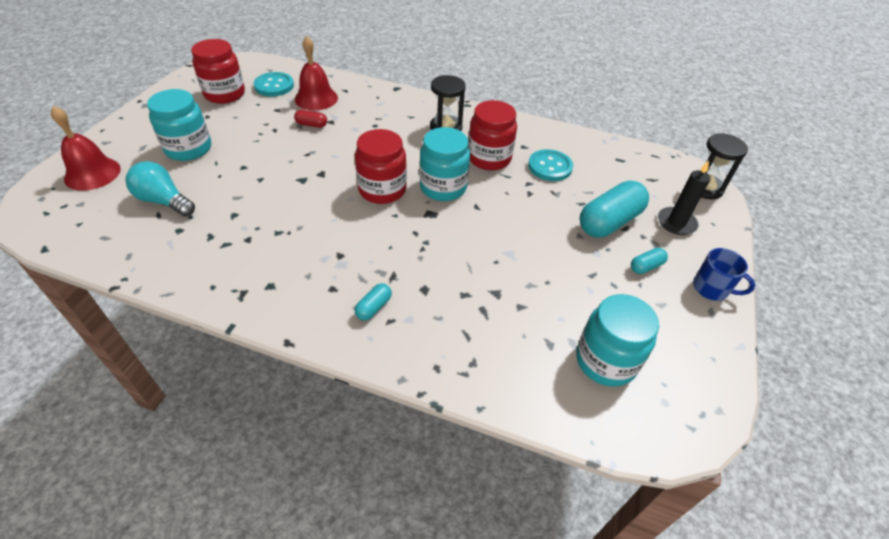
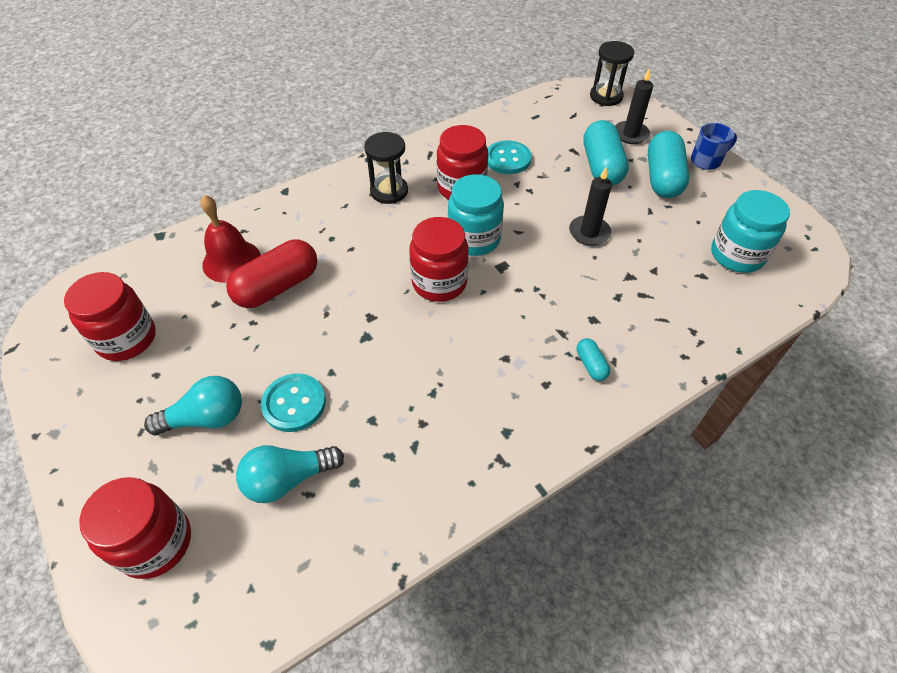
camera: 50 degrees left, 5 degrees up
(92, 173) = (155, 542): red bell -> red jar
(188, 149) = (206, 418): turquoise jar -> turquoise light bulb
(274, 86) = (163, 286): turquoise button -> turquoise button (294, 403)
(311, 125) = (277, 287): red capsule -> red capsule, size x2.16
(520, 246) = (589, 232): none -> black candle
(646, 266) = (662, 178): turquoise capsule -> turquoise capsule, size x2.16

